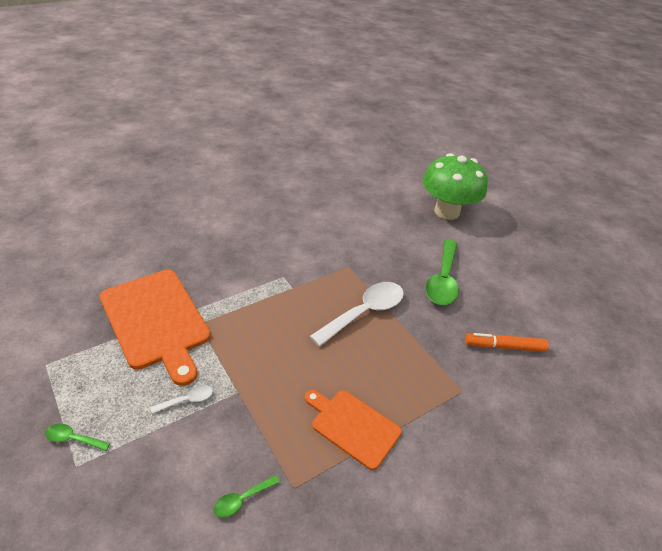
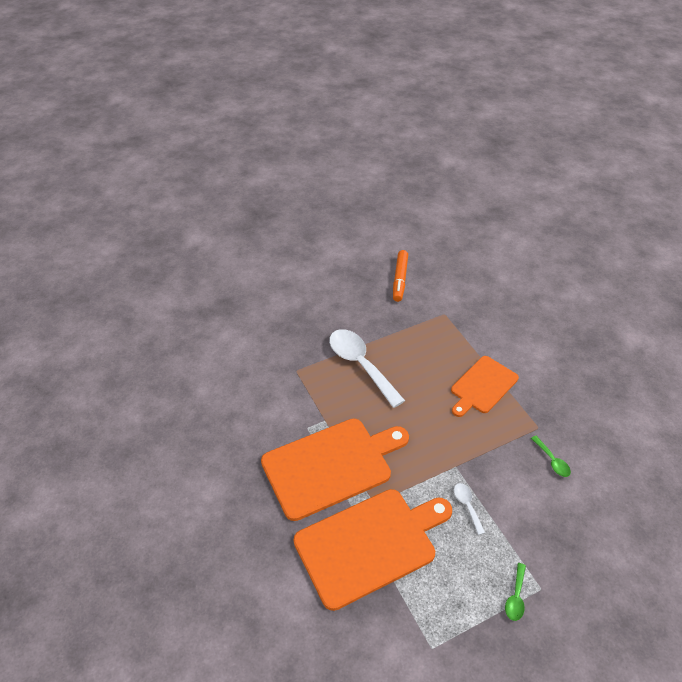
camera: 80 degrees left, 5 degrees up
(241, 293) = (331, 466): none -> orange cutting board
(443, 280) = (320, 302): green spoon -> none
(446, 211) = (216, 279): green mushroom -> none

